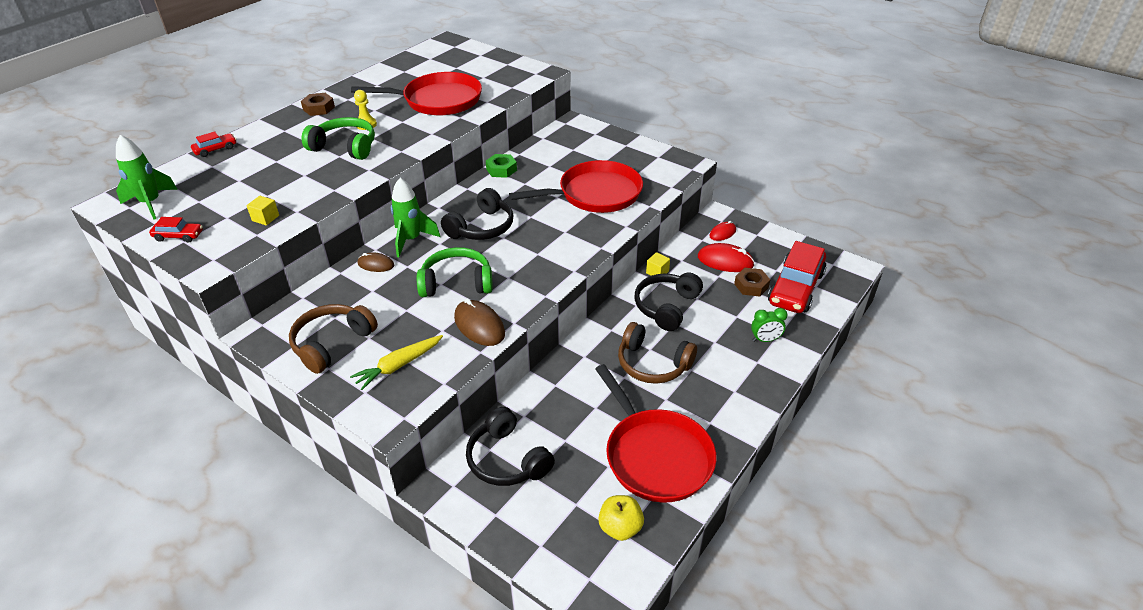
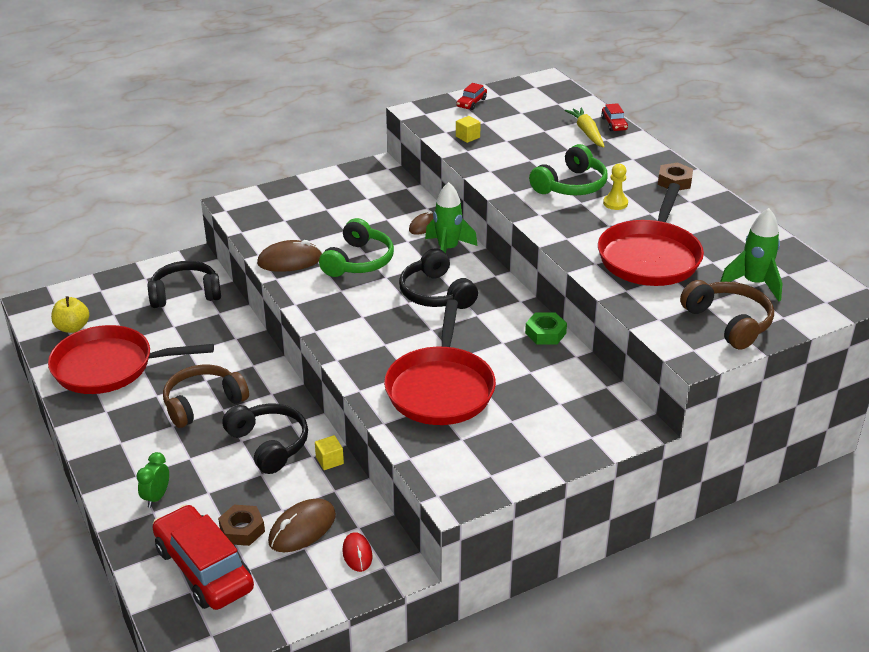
camera: 115 degrees right, 5 degrees down
(151, 203) = (533, 94): green rocket -> green rocket (754, 284)
(332, 343) = (335, 193): brown headphones -> brown headphones (728, 322)
(398, 366) = (280, 216): yellow carrot -> yellow carrot (587, 132)
(725, 261) = (302, 528): red mouse -> brown mouse

